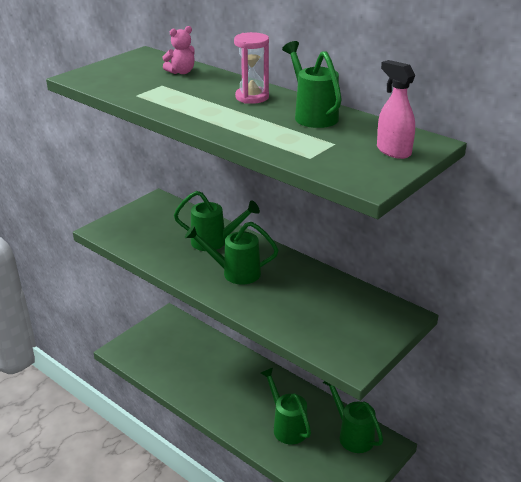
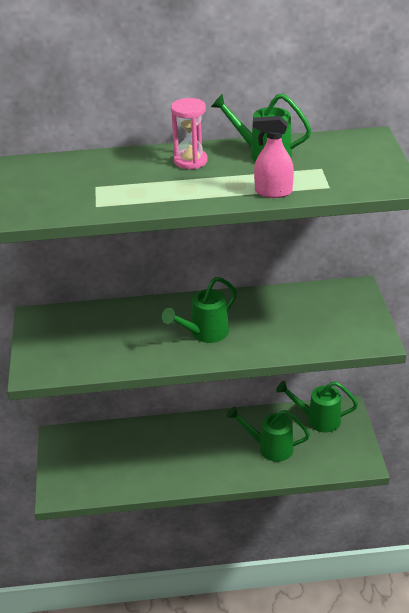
camera: 45 degrees left, 5 degrees up
(181, 72) = (84, 167): pink teddy bear -> none
(214, 242) = (147, 321): green watering can -> none
(393, 151) = (364, 154): pink spray bottle -> pink spray bottle (273, 192)

